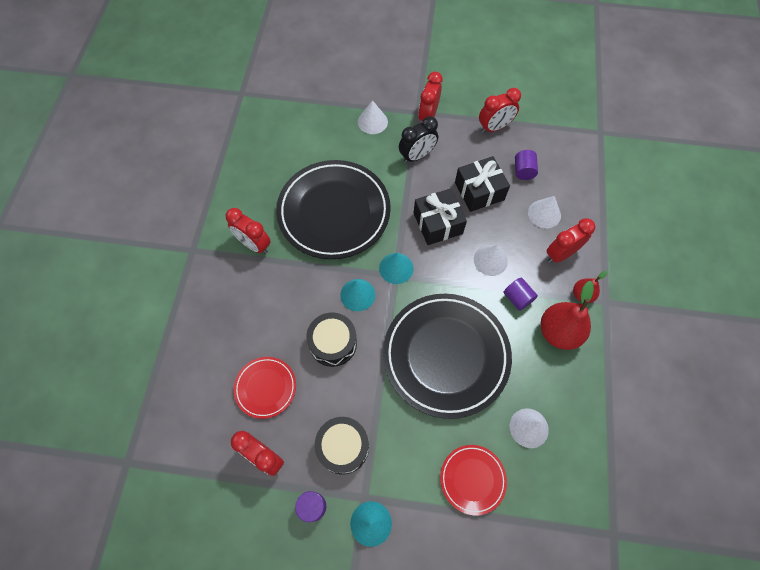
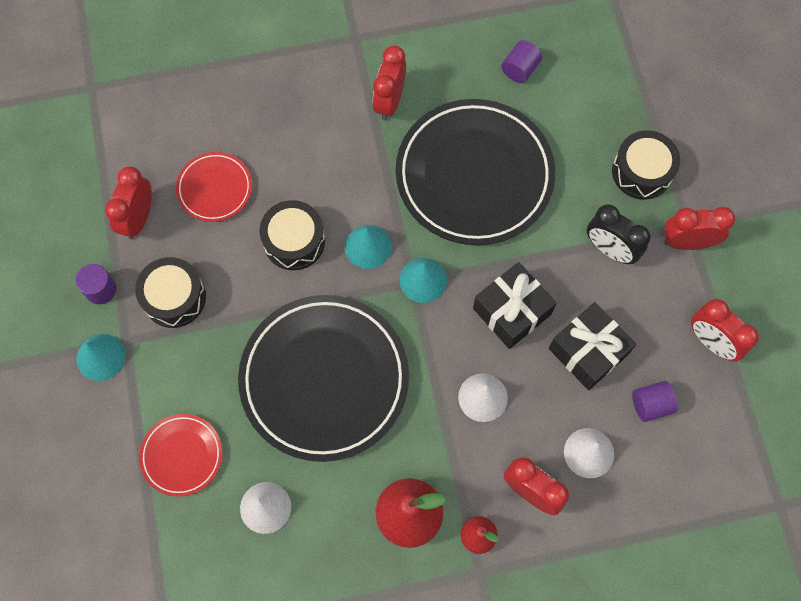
camera: 70 degrees right, 5 degrees up
(372, 122) = (642, 171): white cone -> black drum
(517, 298) = (439, 448): purple cylinder -> purple cylinder (520, 69)

